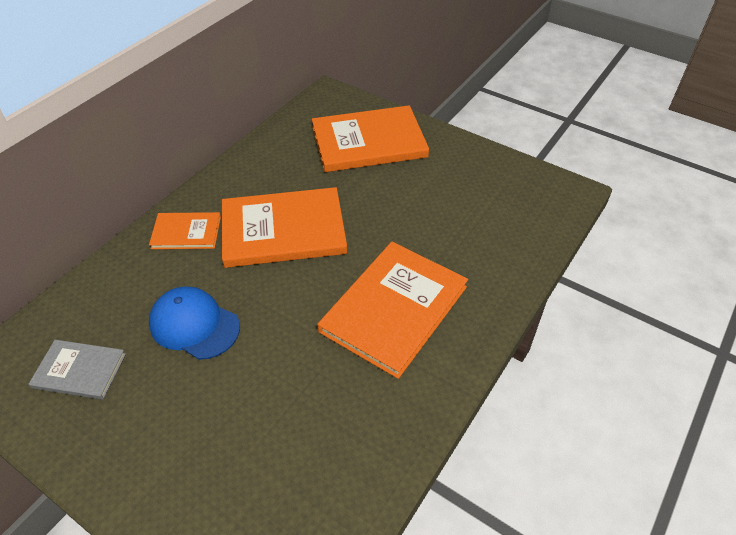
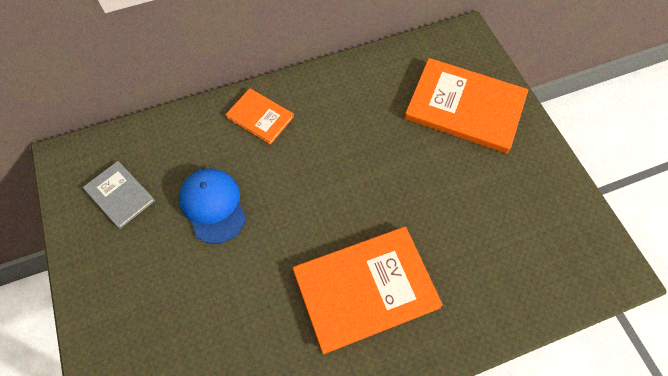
camera: 35 degrees right, 15 degrees up
(283, 230) = (332, 158): orange book -> none

